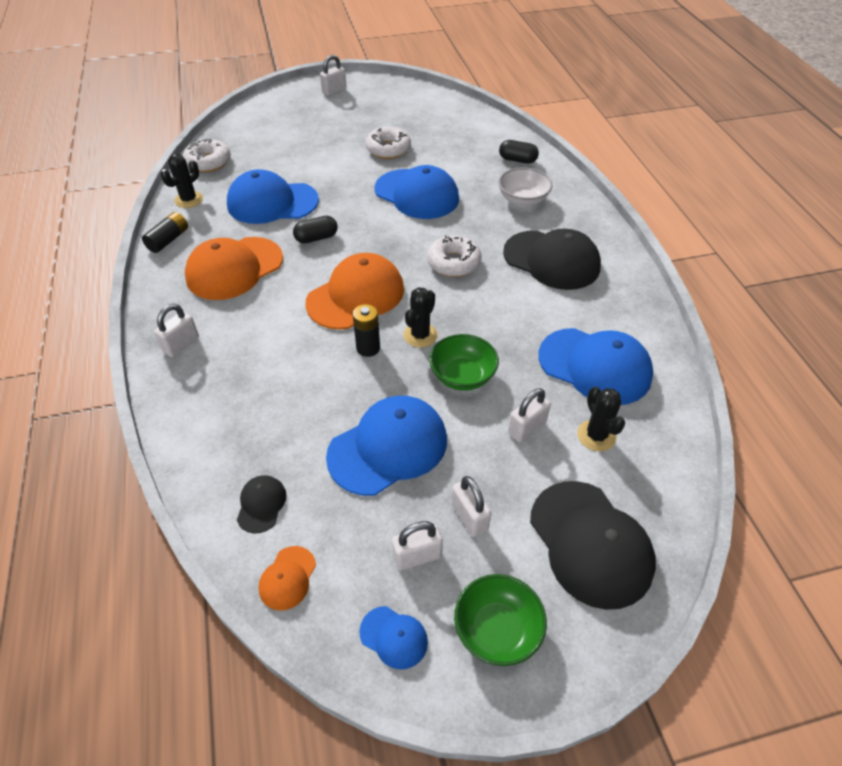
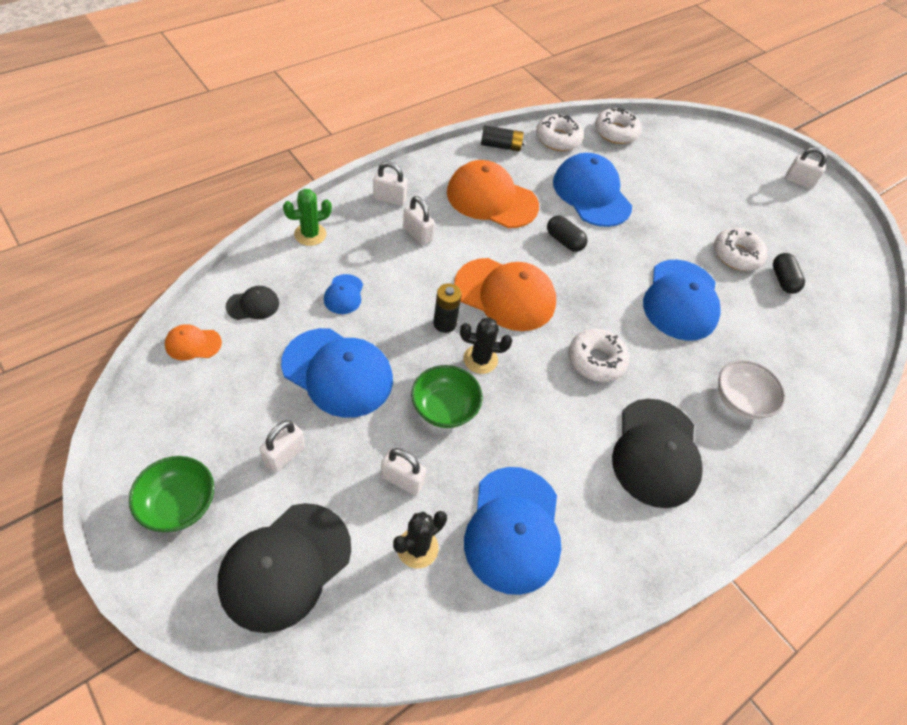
camera: 60 degrees right, 5 degrees up
(188, 426) = (310, 234): none -> green cactus
(189, 200) = (558, 139): black cactus -> white donut
(394, 637) = (157, 430): blue cap -> blue cap (344, 294)
(417, 556) = (234, 426): white padlock -> white padlock (417, 234)
(517, 160) = (810, 379): black capsule -> black capsule (783, 280)

